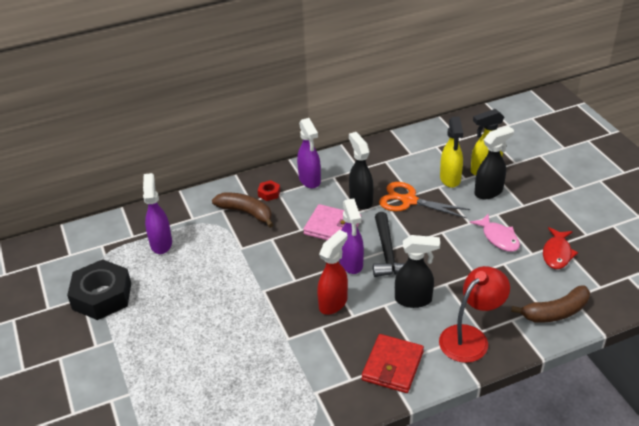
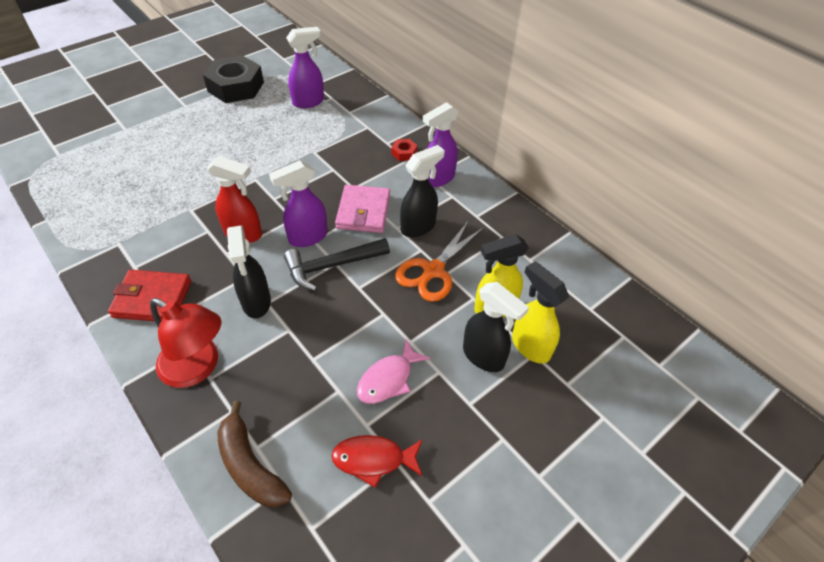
camera: 70 degrees right, 10 degrees up
(246, 212) = (368, 143): brown banana -> none
(408, 201) = (433, 271): orange scissors -> orange scissors turned 150 degrees counterclockwise

